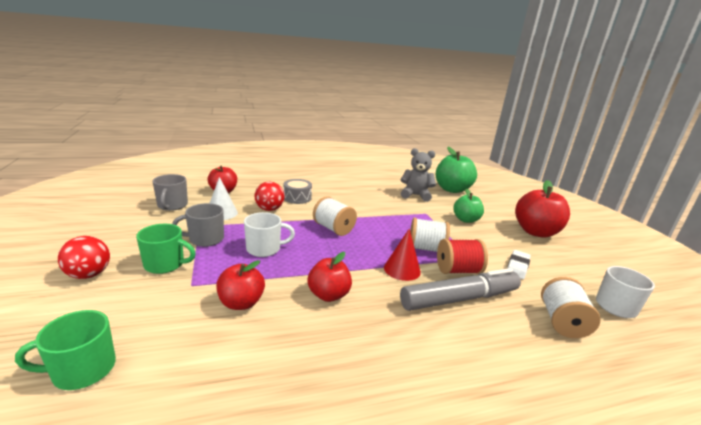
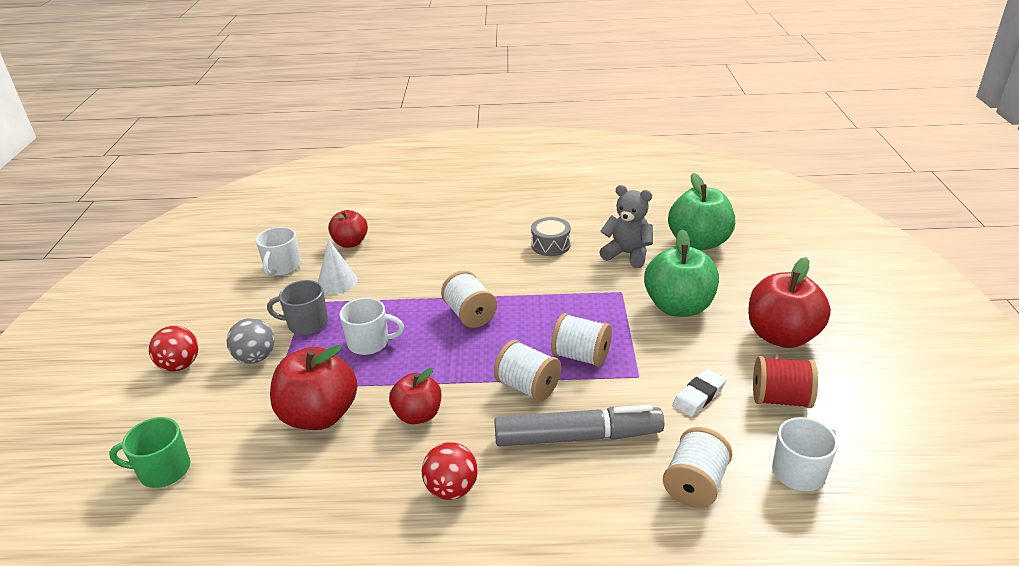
camera: 20 degrees right, 10 degrees up
(165, 264) = (255, 358): green mug -> grey ball
(172, 205) = (282, 267): grey mug -> white mug
(241, 303) = (319, 415): red apple -> red apple, size x1.62
(269, 209) = (399, 277): red ball -> red ball (452, 489)
(297, 198) = (444, 256): grey drum -> grey drum (550, 245)
(402, 269) = (528, 387): red cone -> white spool
(457, 270) = (604, 394): red spool -> red spool (780, 399)
(465, 220) = (678, 307): green apple -> green apple, size x1.62

